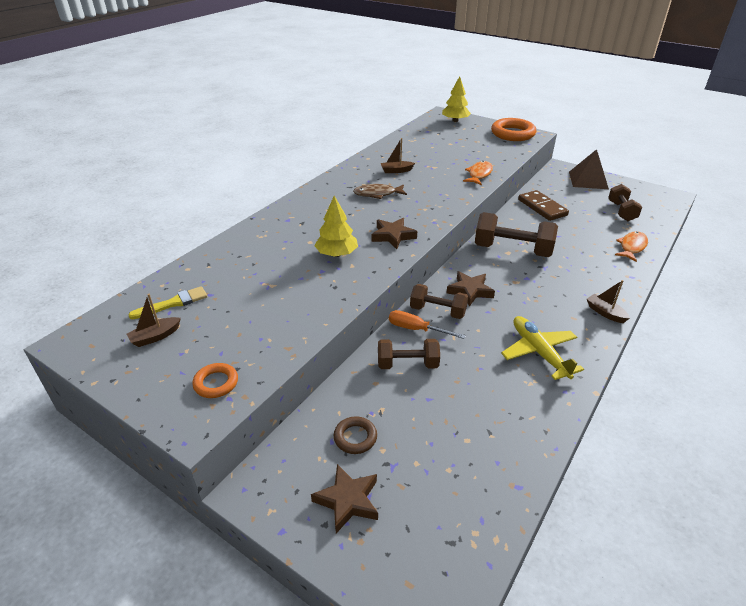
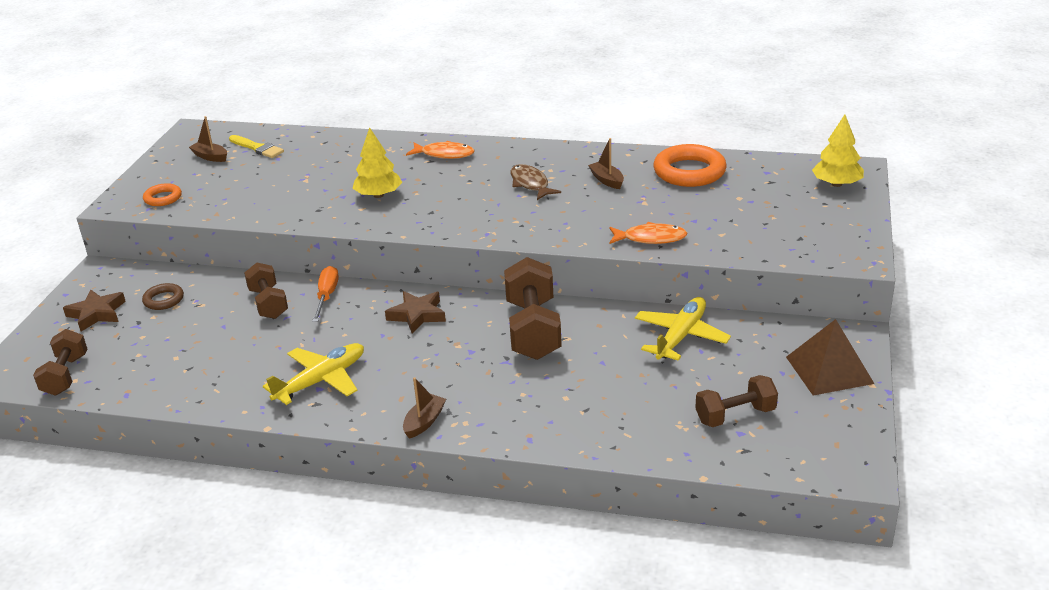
camera: 70 degrees right, 5 degrees down
(393, 236) = (435, 216): brown star -> none
(437, 311) = (365, 302): brown dumbbell -> brown dumbbell (65, 375)
(512, 134) = (838, 240): orange ring -> orange ring (689, 172)
(542, 207) = (680, 336): brown domino -> yellow plane
(632, 247) = (618, 434): orange fish -> orange fish (444, 154)

